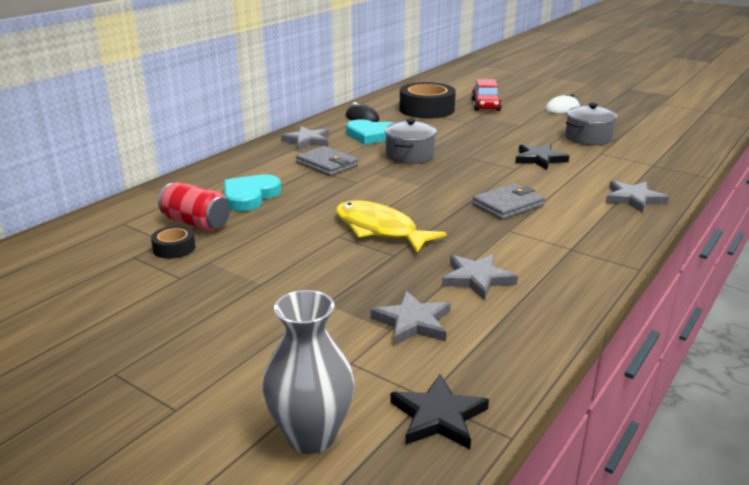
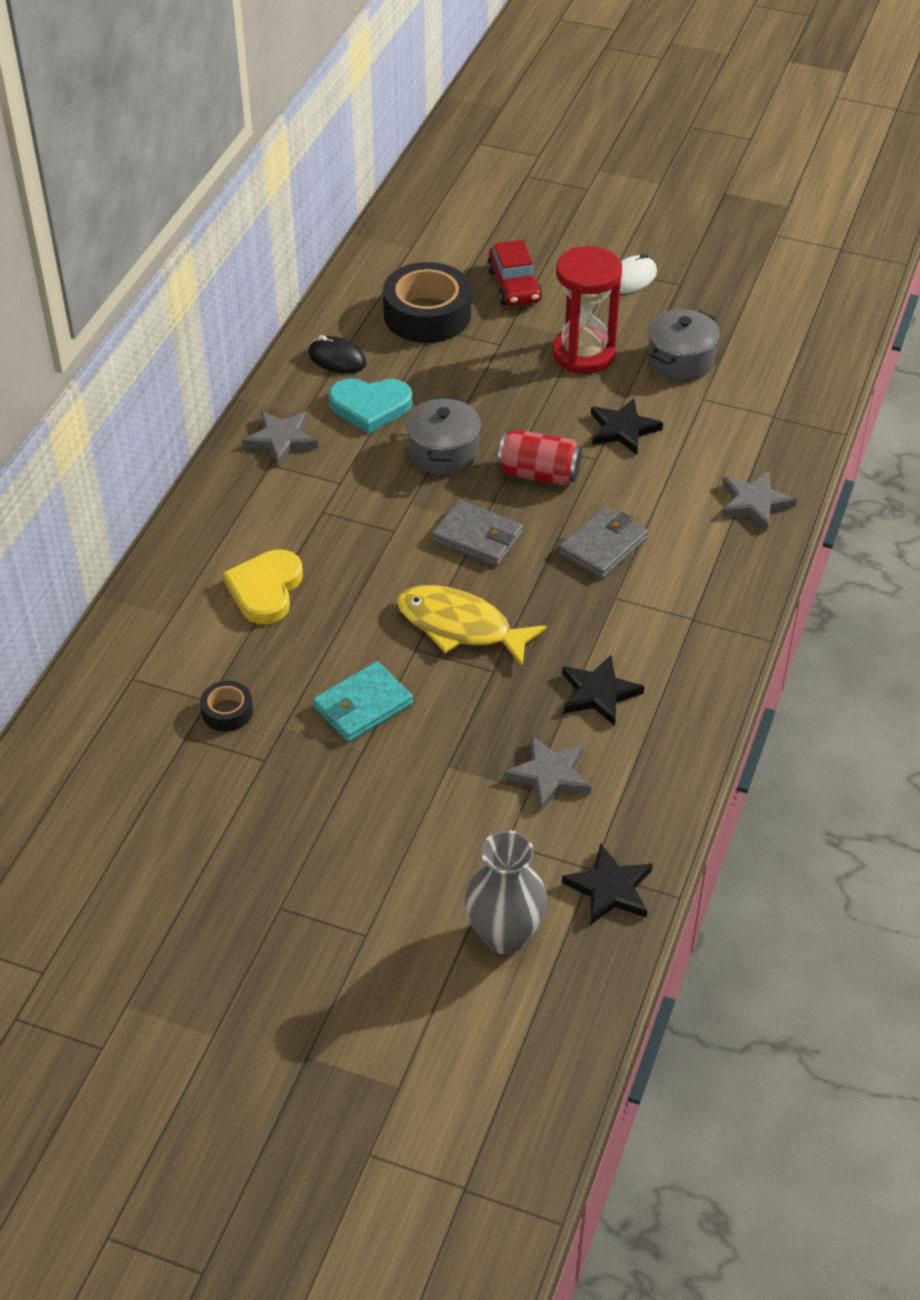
camera: 15 degrees left, 20 degrees up
(196, 223) = (227, 659): red can -> red can (539, 474)
(250, 196) = (265, 590): turquoise heart -> yellow heart
(279, 259) = (363, 705): none -> turquoise wallet
(327, 164) = (336, 496): grey wallet -> grey wallet (477, 537)
(477, 278) = (598, 693): grey star -> black star
(521, 130) = (583, 354): none -> red hourglass

